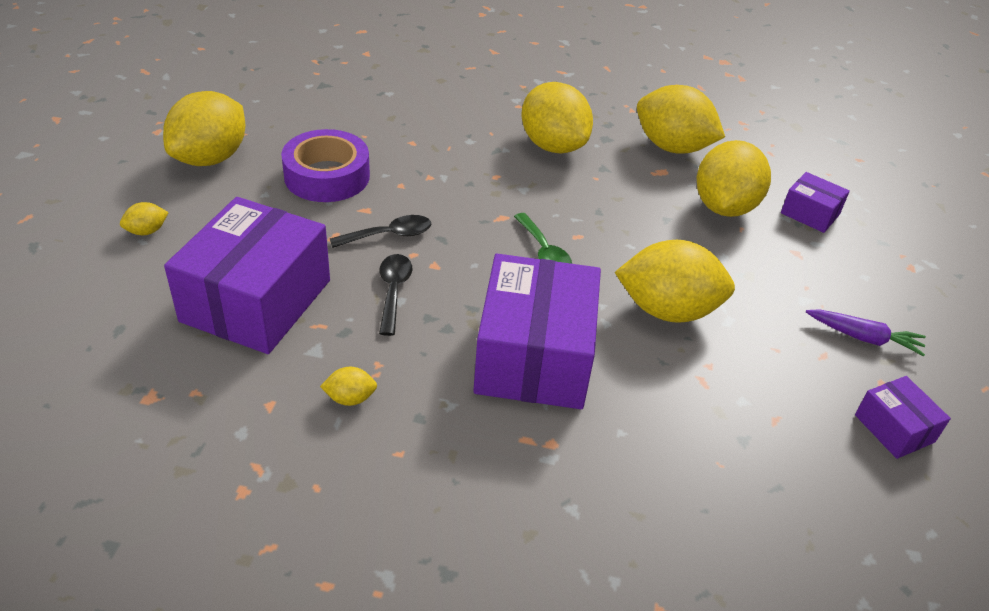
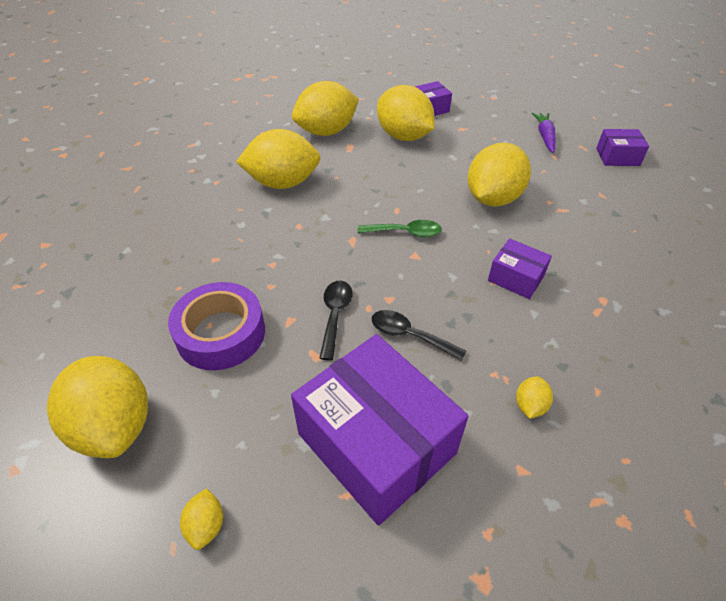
camera: 60 degrees left, 5 degrees up
(534, 356) = (516, 278): purple box -> purple box, size x0.47
(864, 338) = (544, 136): purple carrot -> purple carrot turned 45 degrees counterclockwise

